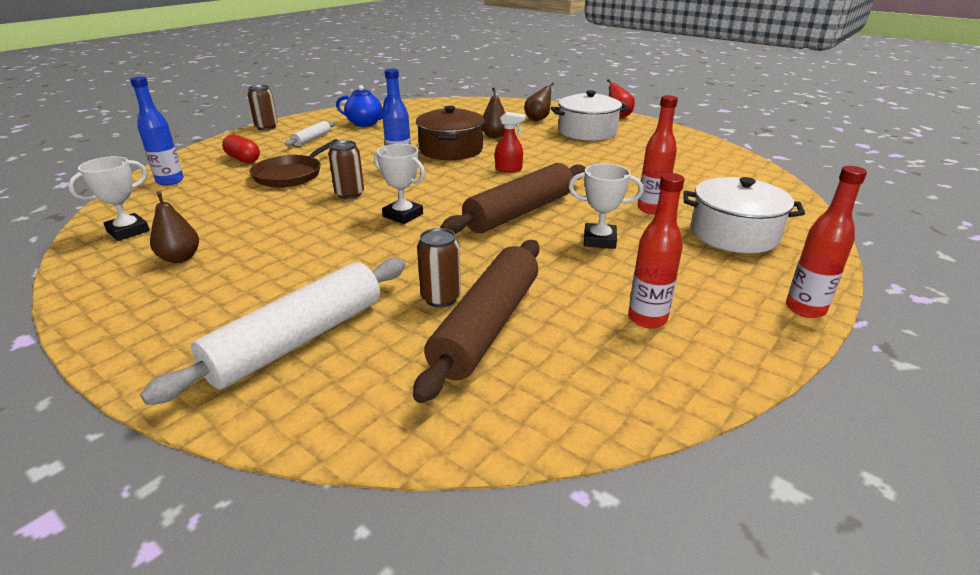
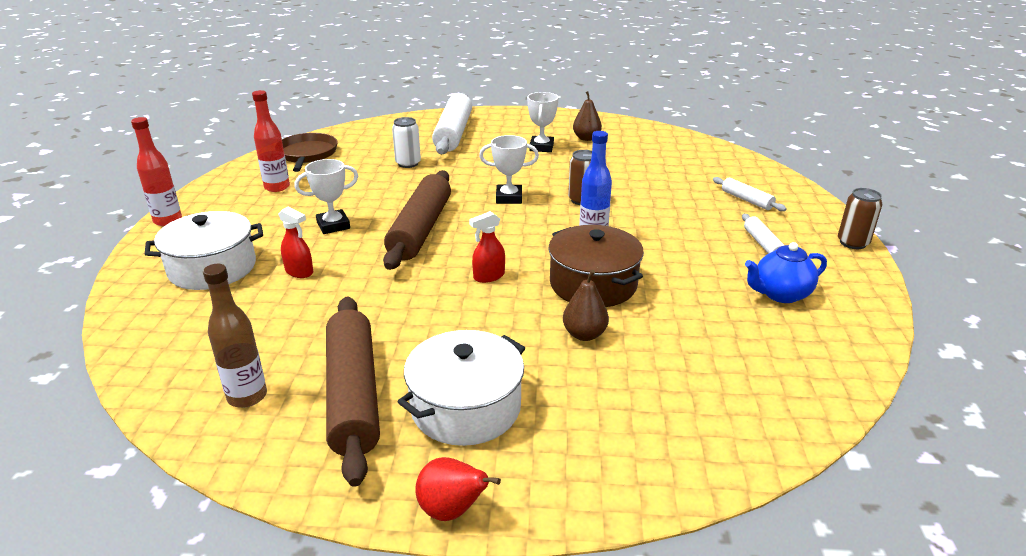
camera: 145 degrees right, 0 degrees up
(128, 231) = (653, 138): white trophy -> white trophy (541, 147)
(170, 181) = (733, 167): blue bottle -> none
(243, 159) = (747, 200): red capsule -> white rolling pin
(290, 175) = (667, 200): brown pan -> brown pan (307, 154)
(441, 298) = (408, 163): brown can -> white can
(487, 326) = (368, 160): brown rolling pin -> brown rolling pin (353, 395)
(538, 119) = (583, 417): brown pear -> none
(651, 209) = (299, 272): red bottle -> red spray bottle
(702, 158) = (247, 396): none -> brown bottle

